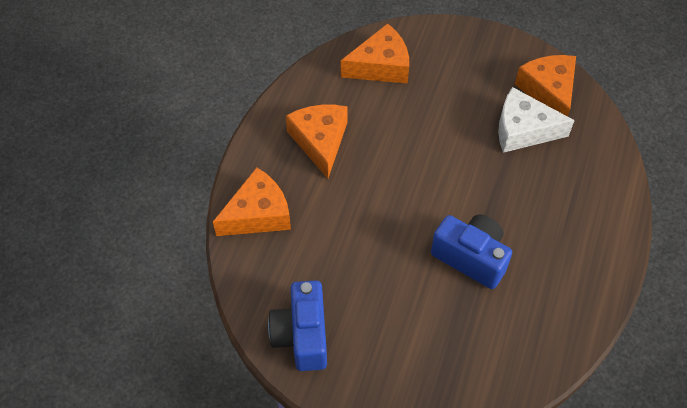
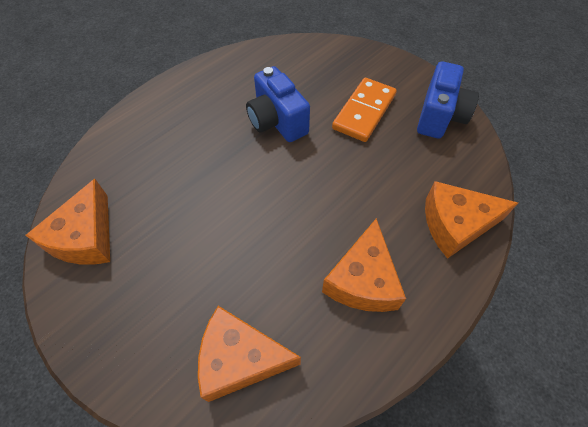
camera: 155 degrees left, 0 degrees up
(386, 308) = (364, 112): none -> orange domino
(523, 130) = (147, 207): white cheese -> none

